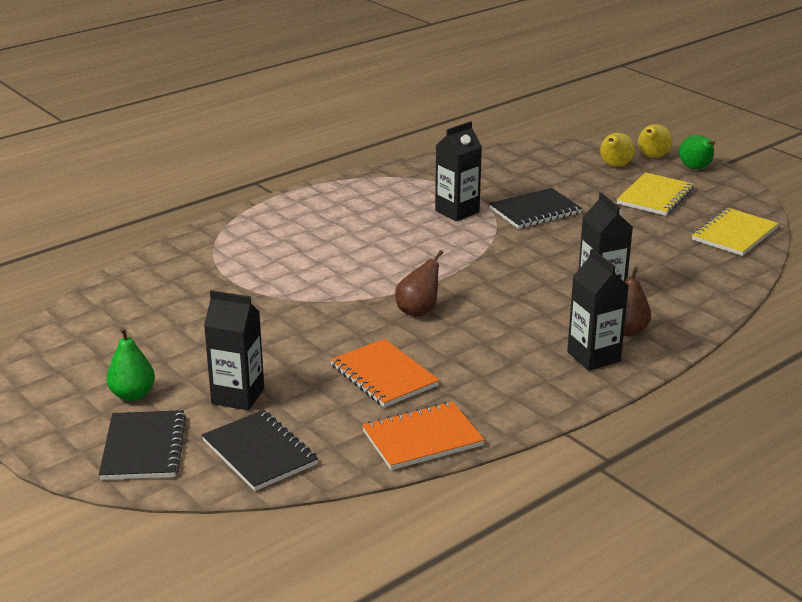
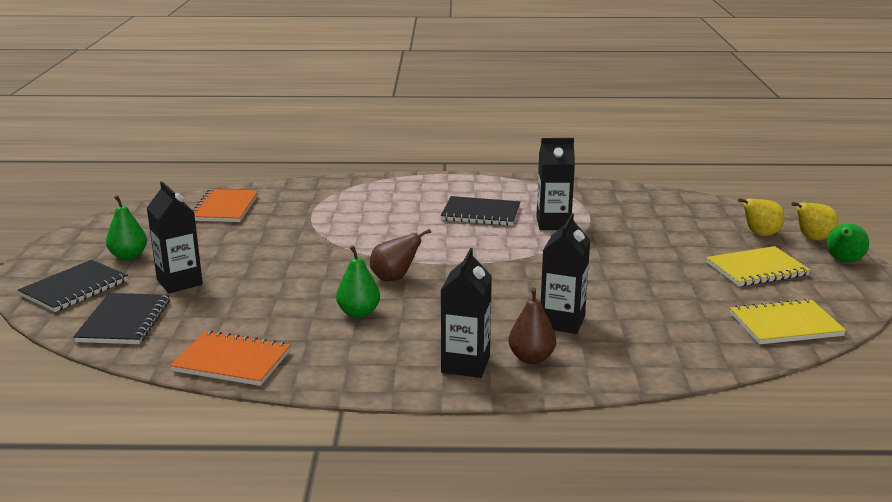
camera: 40 degrees right, 5 degrees down
(384, 376) = (288, 309): orange notebook -> orange notebook (224, 208)
(445, 353) = (358, 313): none -> green pear
(535, 211) = (620, 244): black notebook -> black notebook (481, 213)

